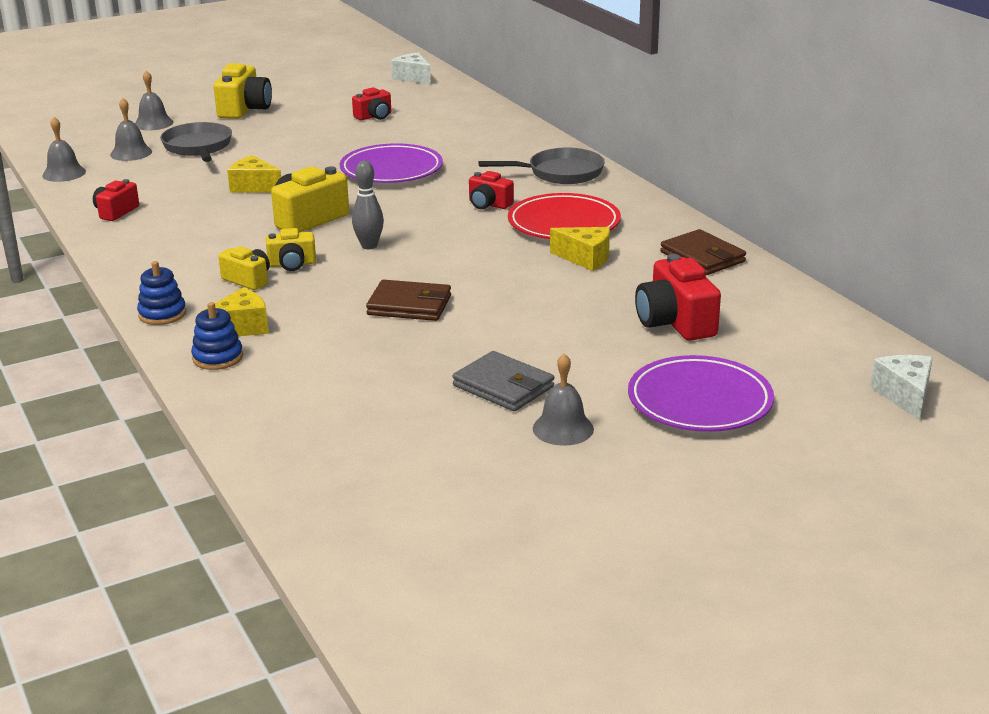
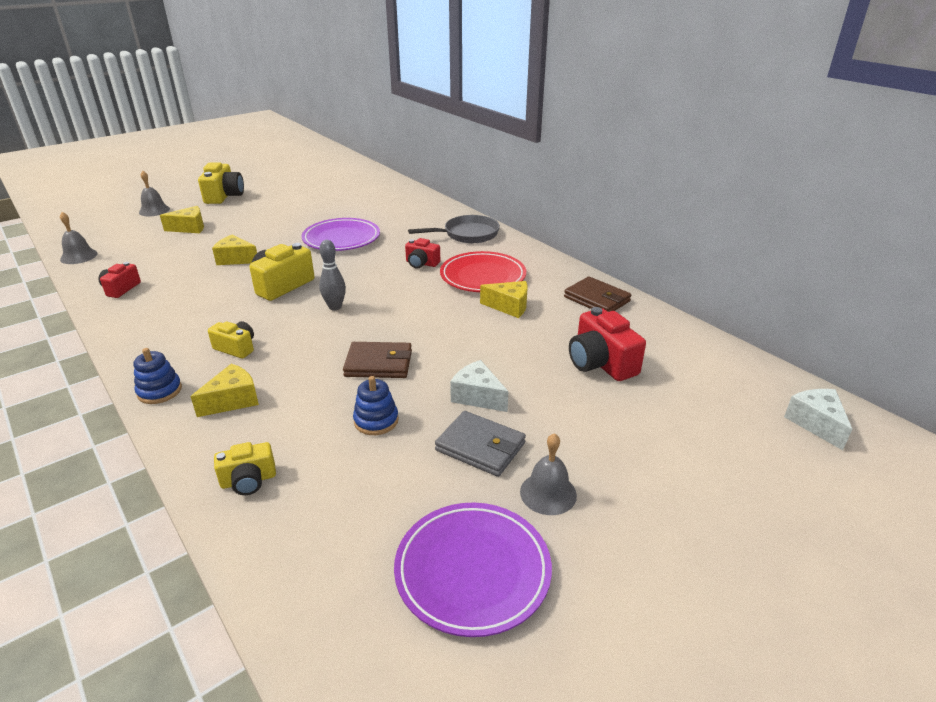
camera: 10 degrees left, 5 degrees up
(131, 153) = (135, 236): grey bell -> none
(198, 147) = (189, 228): grey pan -> yellow cheese
(218, 358) = (213, 437): blue stacking toy -> blue stacking toy (376, 421)
(292, 264) = (273, 329): yellow camera -> yellow camera (248, 480)
(374, 116) = (321, 197): red camera -> none
(413, 78) = (344, 167): white cheese -> white cheese (477, 396)
(699, 401) = (654, 447): purple plate -> purple plate (472, 570)

